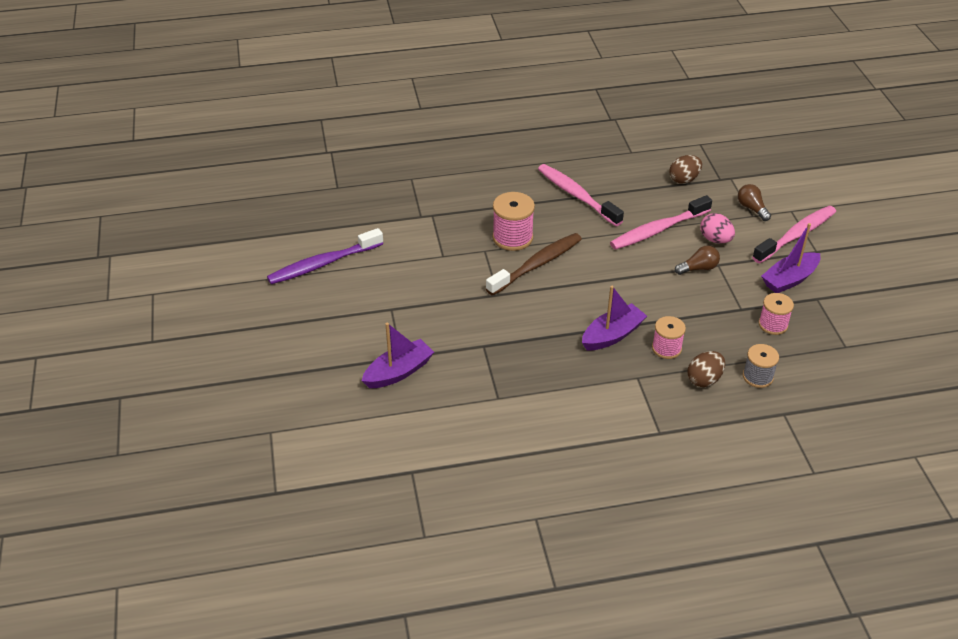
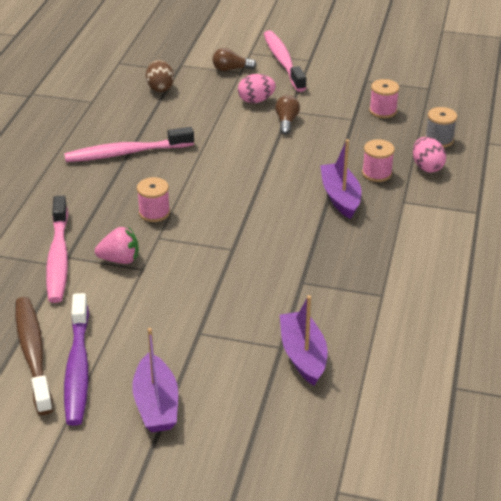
camera: 65 degrees left, 5 degrees down
(445, 241) = (120, 259): none -> pink strawberry
(512, 237) = (154, 212): pink spool -> pink spool, size x0.66
(537, 264) = (208, 210): brown toothbrush -> brown toothbrush (33, 353)
(657, 230) = (217, 125): pink toothbrush -> pink toothbrush (58, 258)
(704, 379) = (427, 167): brown egg -> pink egg
(789, 279) = (334, 84): purple boat -> purple boat (156, 404)

